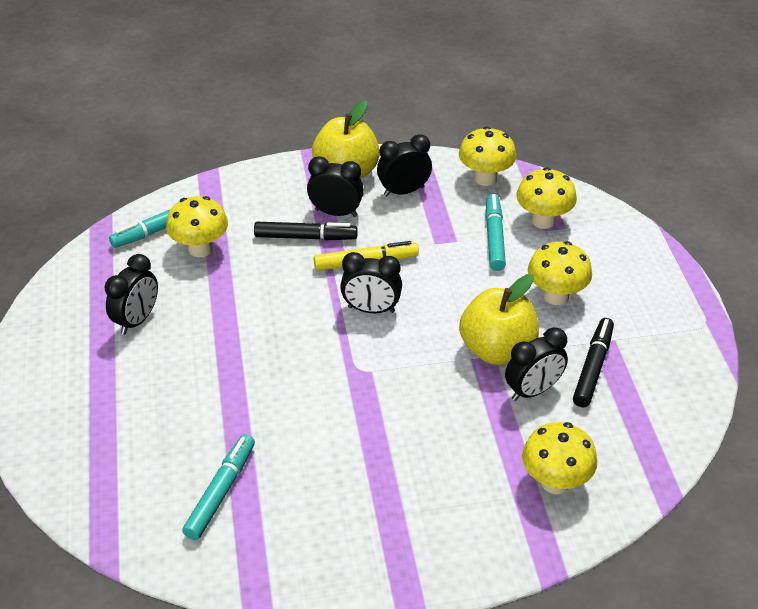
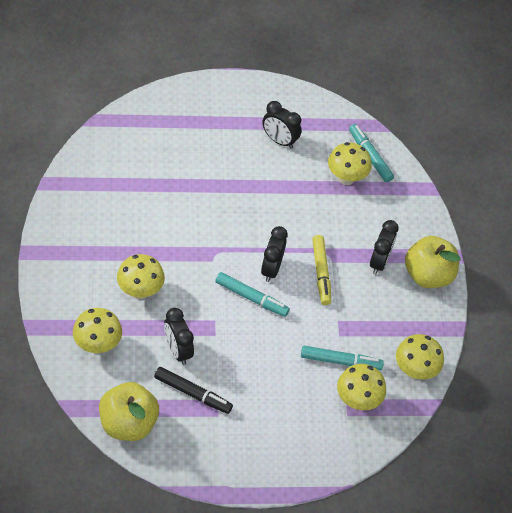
camera: 90 degrees right, 10 degrees up
(221, 492) = (129, 173): turquoise marker -> turquoise marker (251, 298)
(305, 237) = (352, 240): black marker -> none
(404, 191) = (402, 310): black clock -> none
(497, 349) = (220, 337): yellow apple -> yellow apple (128, 424)
(556, 296) = (269, 388): yellow mushroom -> yellow mushroom (140, 291)

